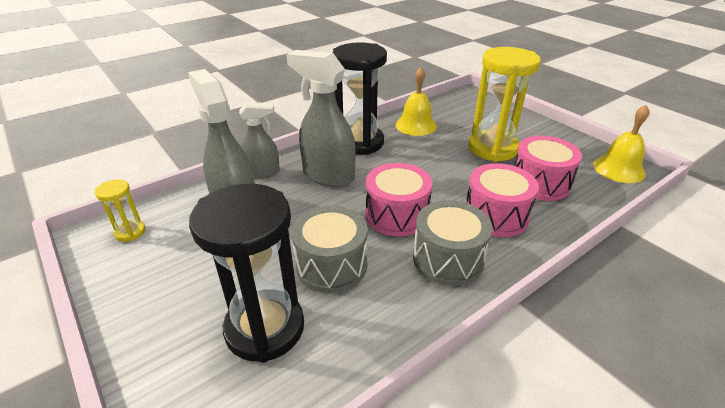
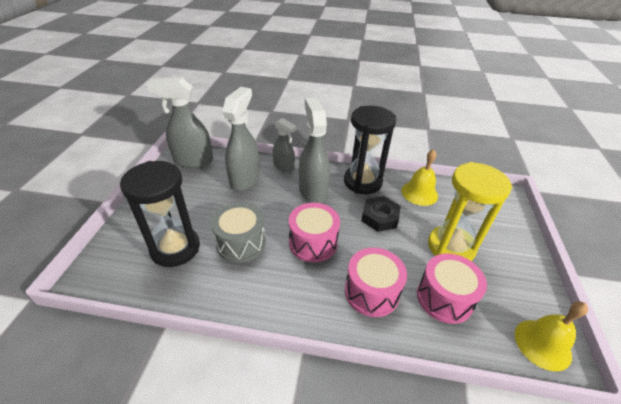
camera: 45 degrees right, 5 degrees up
(130, 232) = (193, 161): yellow hourglass -> grey spray bottle
(416, 160) = (380, 217): none -> black nut
(448, 259) = (299, 291): grey drum -> none

